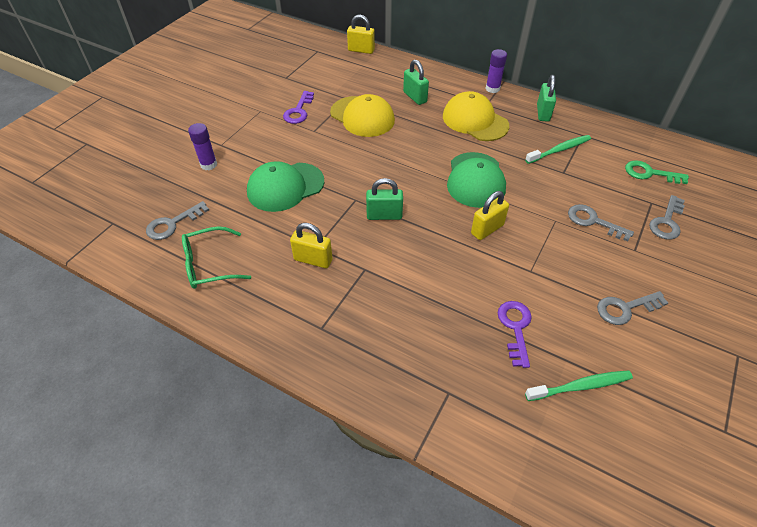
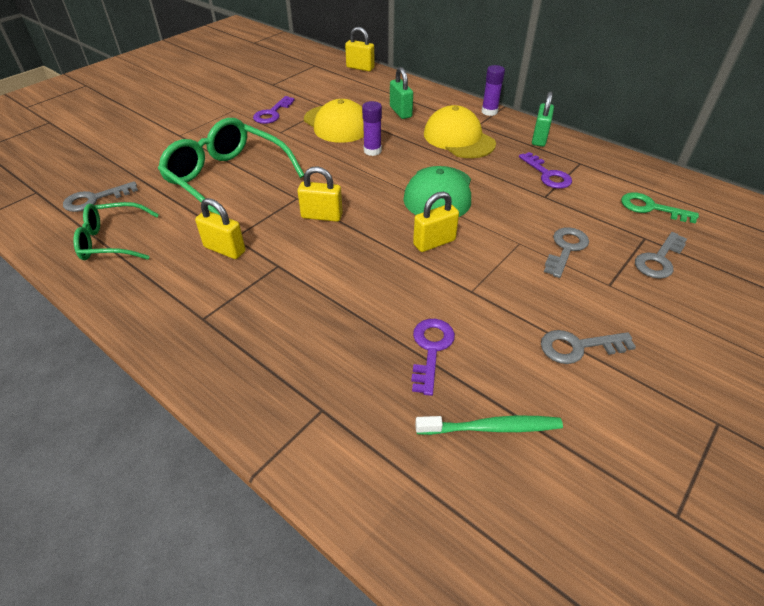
camera: 10 degrees right, 5 degrees down
(208, 164) = (158, 151): purple glue stick -> purple glue stick (372, 151)
(285, 187) = (227, 178): green cap -> green glasses
(384, 215) = (322, 216): green padlock -> yellow padlock
(559, 150) = (547, 174): green toothbrush -> purple key
(593, 221) = (566, 249): grey key -> grey key turned 75 degrees clockwise

